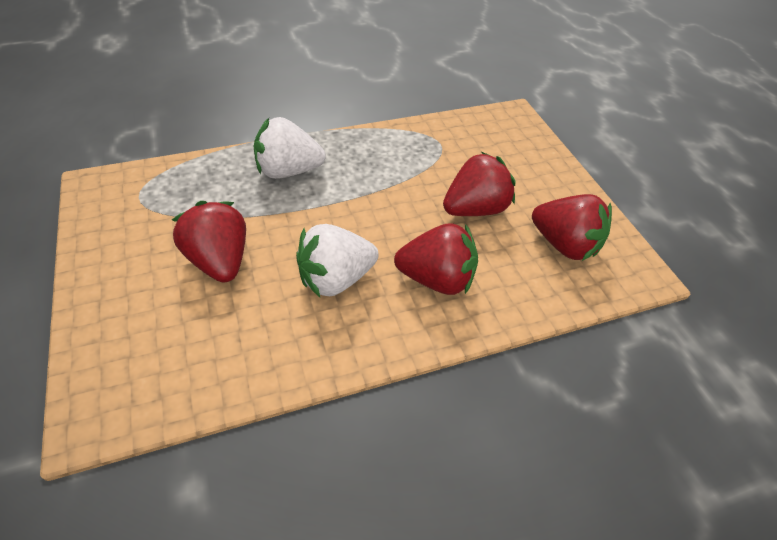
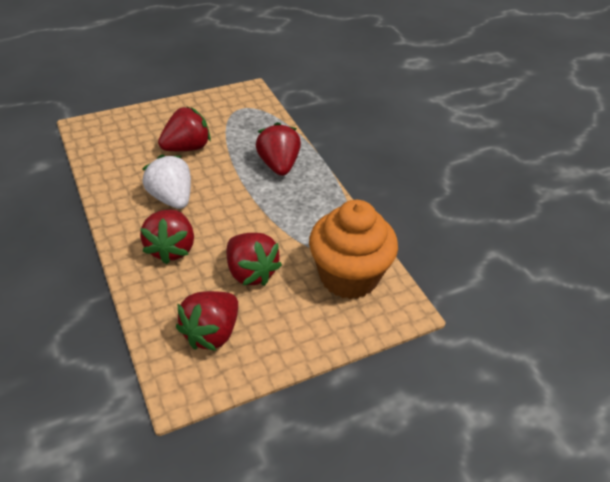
camera: 85 degrees right, 5 degrees down
(288, 171) = (278, 165): white strawberry -> red strawberry
(477, 141) = (348, 276): none -> orange cupcake

